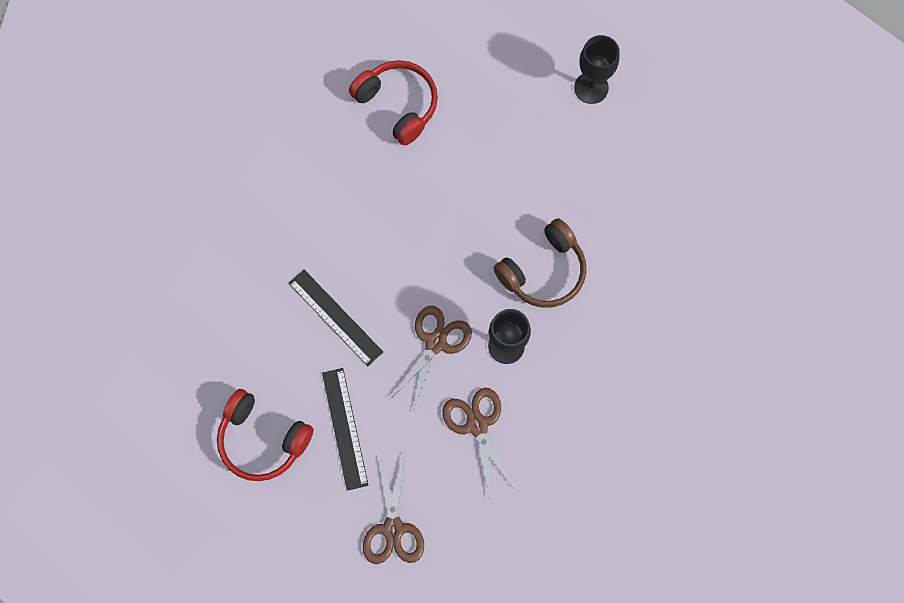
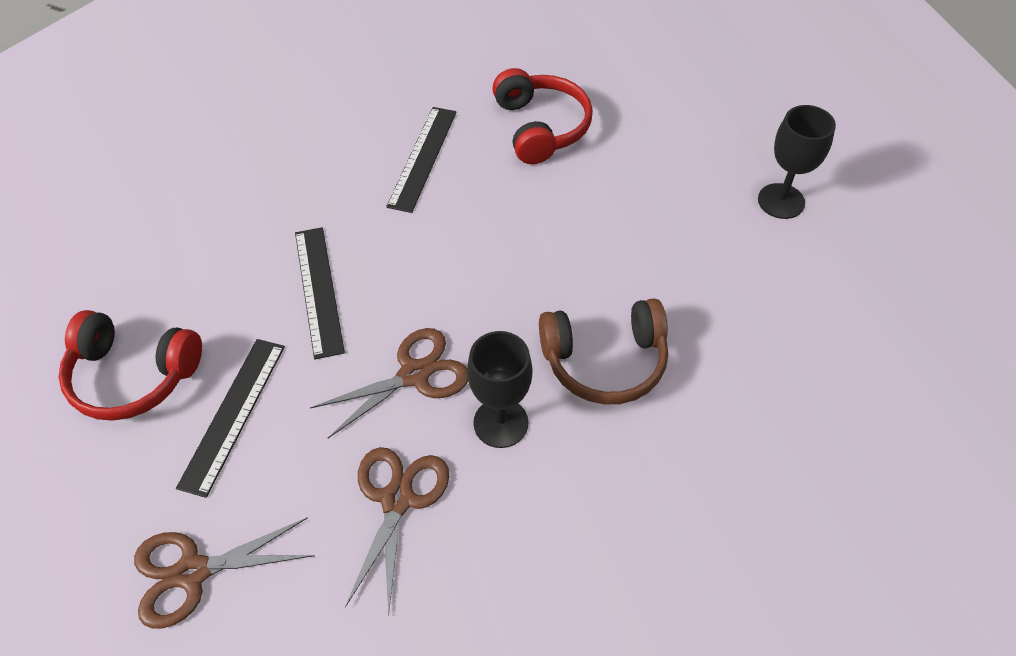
camera: 30 degrees right, 20 degrees down
(263, 439) = (133, 375): red headphones -> red headphones turned 45 degrees counterclockwise
(332, 175) = (423, 158): none -> black ruler
(393, 529) = (192, 572): brown scissors -> brown scissors turned 45 degrees clockwise

